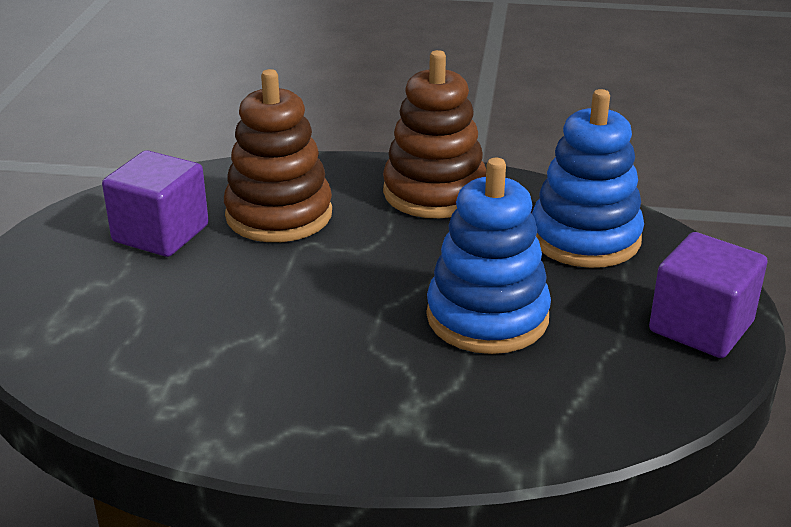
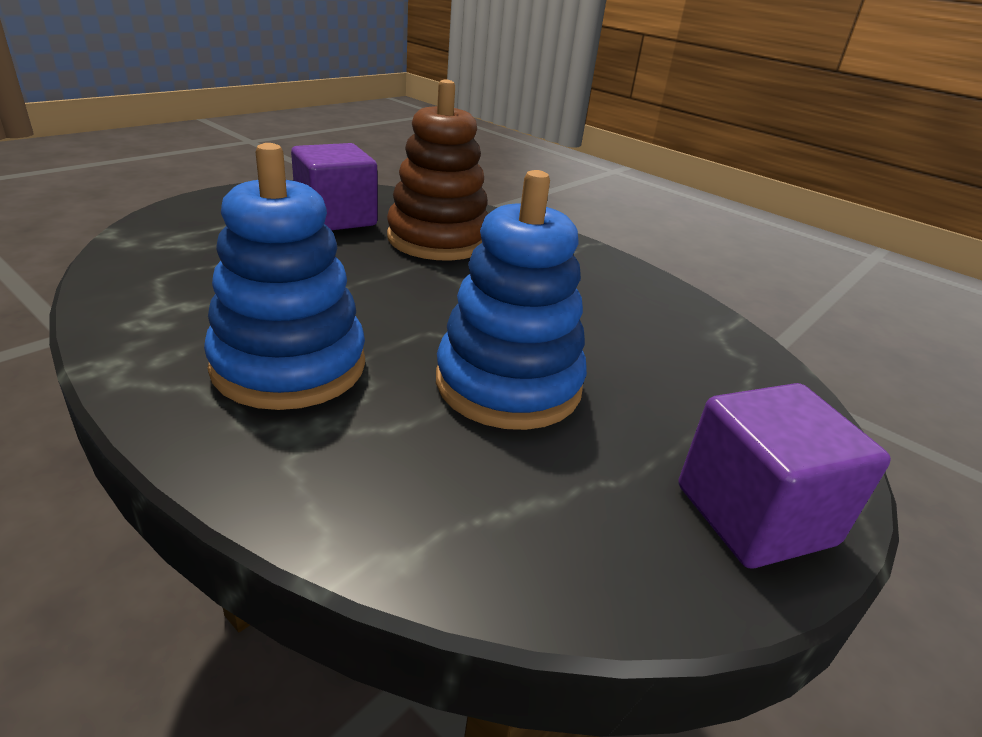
camera: 30 degrees right, 0 degrees up
(434, 192) = (590, 274): brown stacking toy -> none
(585, 238) = (701, 364): blue stacking toy -> blue stacking toy (289, 365)

